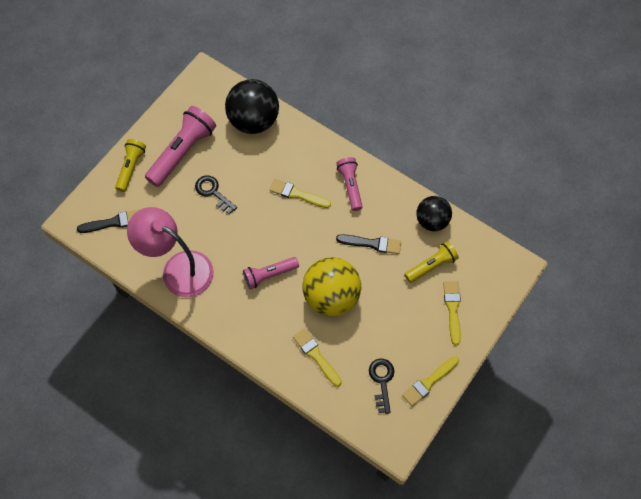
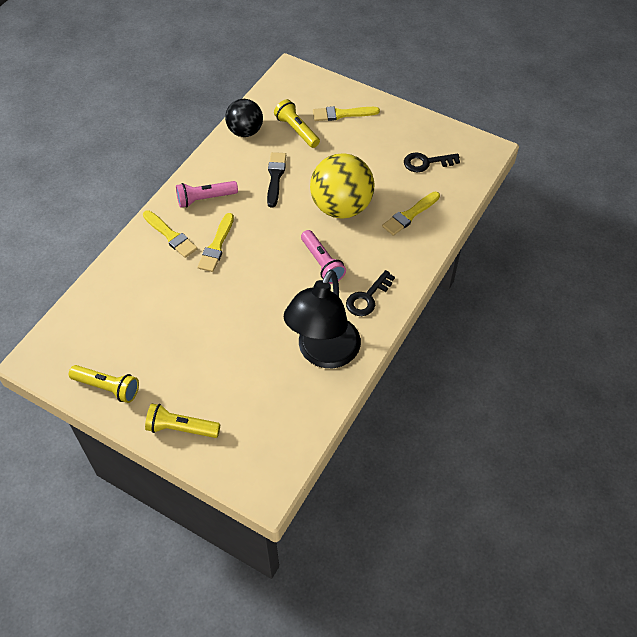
camera: 95 degrees left, 10 degrees down
(113, 222) = (264, 437): black brush -> none
(173, 121) = (107, 387): none -> yellow flashlight
(178, 268) = (323, 353): pink lamp -> black lamp
(183, 152) = (157, 370): pink flashlight -> none
(213, 192) = (216, 329): black key -> black key (367, 298)
(253, 120) = (112, 297): black ball -> none
(429, 382) = (420, 129): yellow brush -> yellow brush (171, 236)

